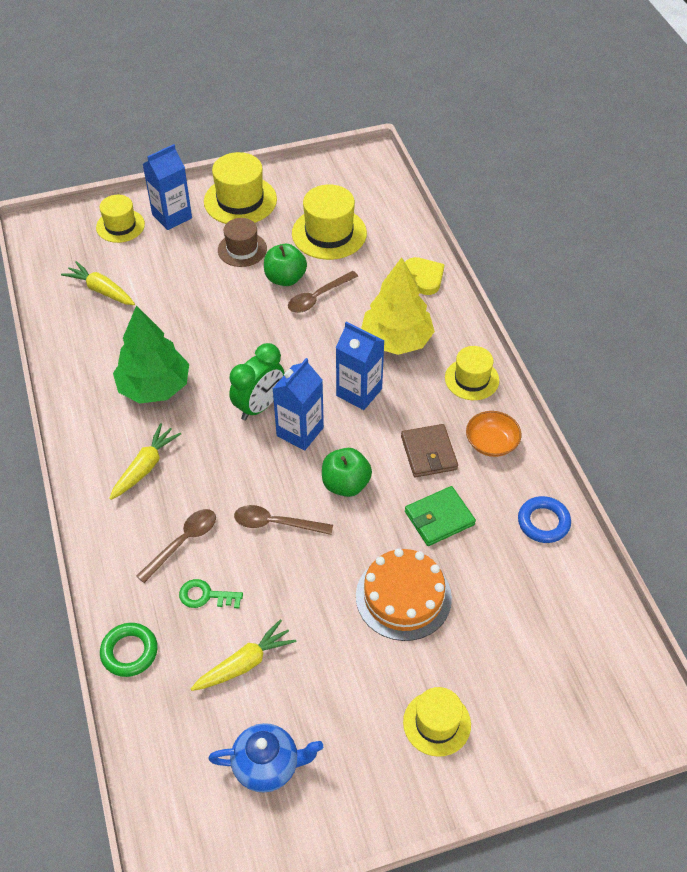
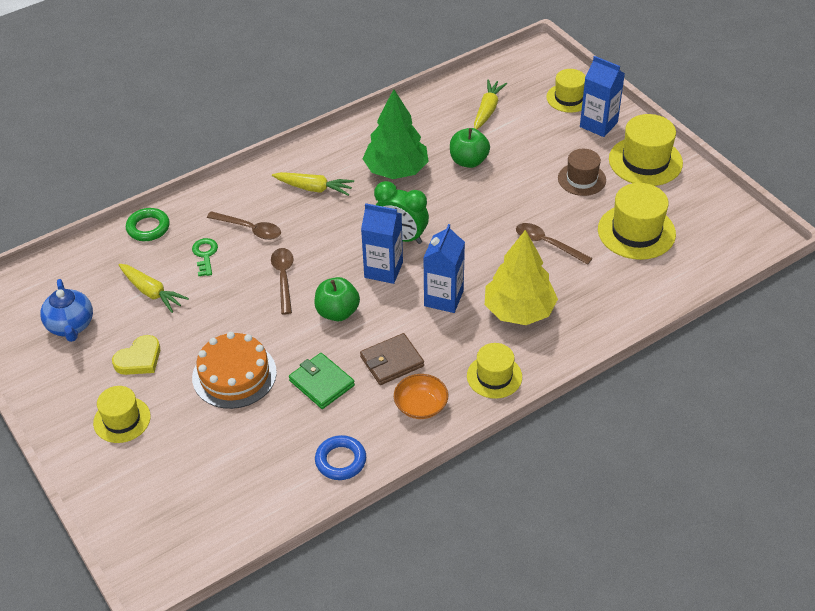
camera: 75 degrees right, 5 degrees down
(285, 278) = (560, 216): green apple -> green apple (468, 161)
(424, 277) = (614, 314): yellow heart -> yellow heart (139, 359)

